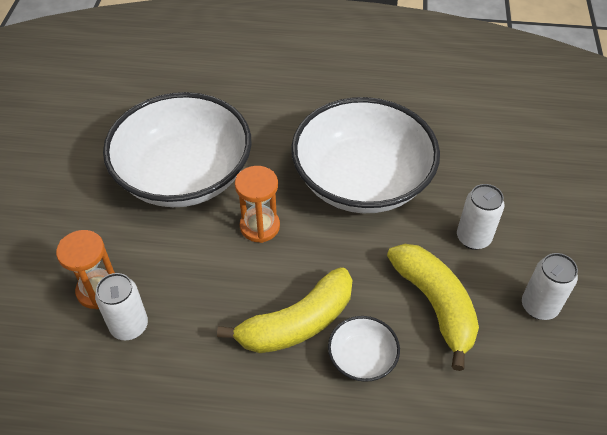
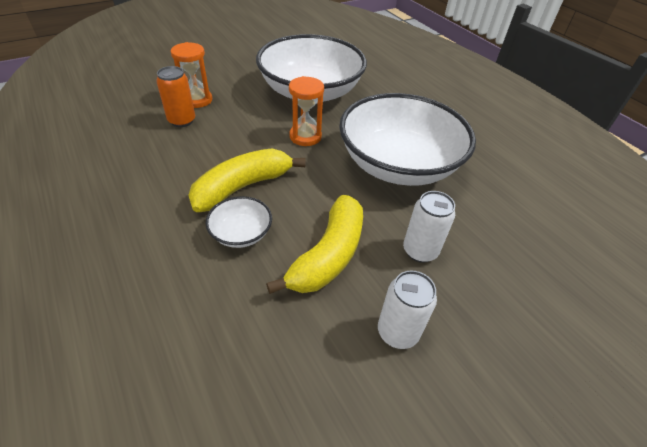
camera: 50 degrees right, 5 degrees down
(129, 326) = (182, 121): white can -> orange can
(297, 323) = (243, 187): yellow banana -> yellow banana turned 120 degrees clockwise

